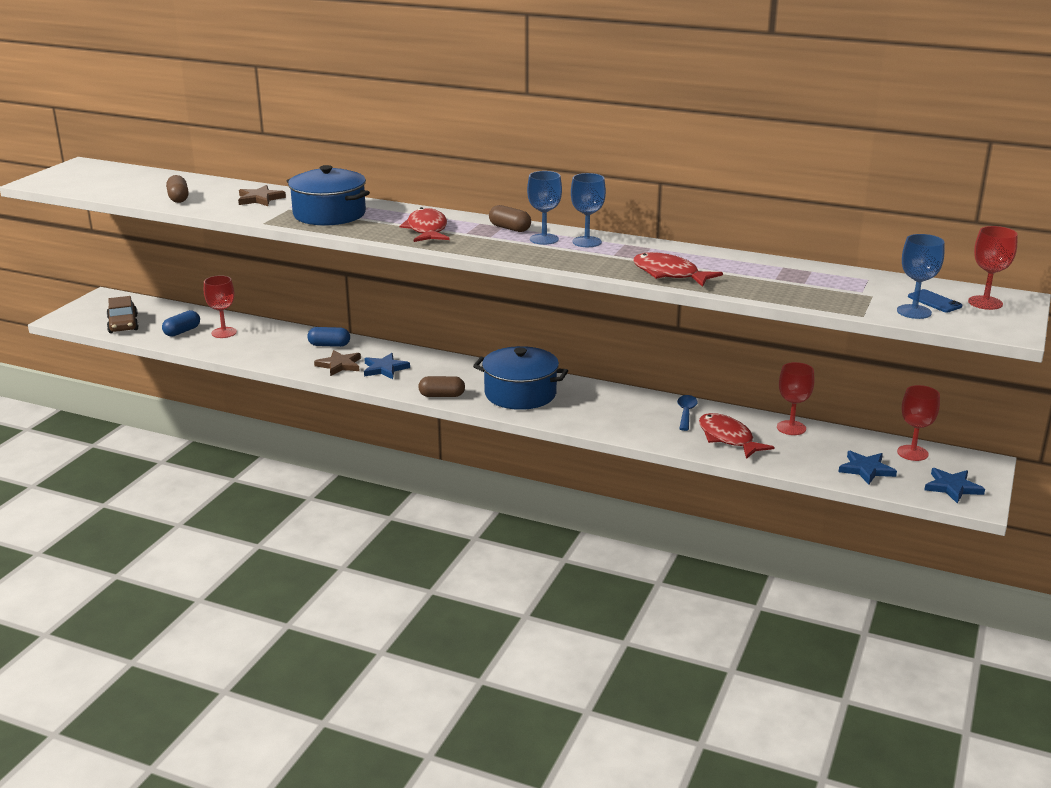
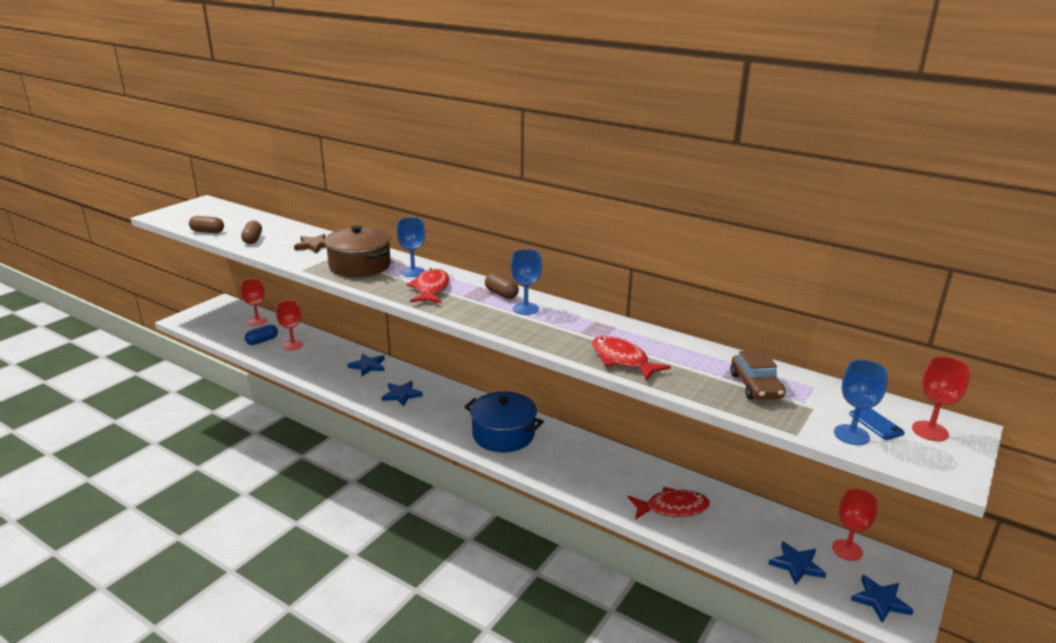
camera: 10 degrees right, 0 degrees up
(123, 324) = (222, 329): brown car -> brown car (756, 386)
(329, 214) = (360, 266): blue pot -> brown pot
(329, 345) = (368, 366): blue capsule -> blue star
(339, 365) = (367, 387): brown star -> none
(442, 396) = (437, 428): brown capsule -> brown capsule (207, 232)
(587, 242) = (562, 315): blue goblet -> blue goblet (413, 272)
(686, 412) = (642, 473): blue spoon -> none
(728, 438) = (672, 508): red fish -> red fish turned 105 degrees clockwise
(791, 428) = (735, 503): red goblet -> red goblet (257, 321)

